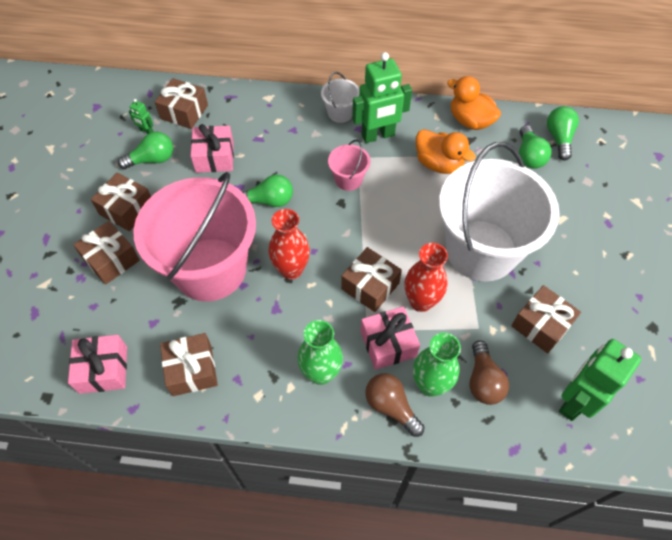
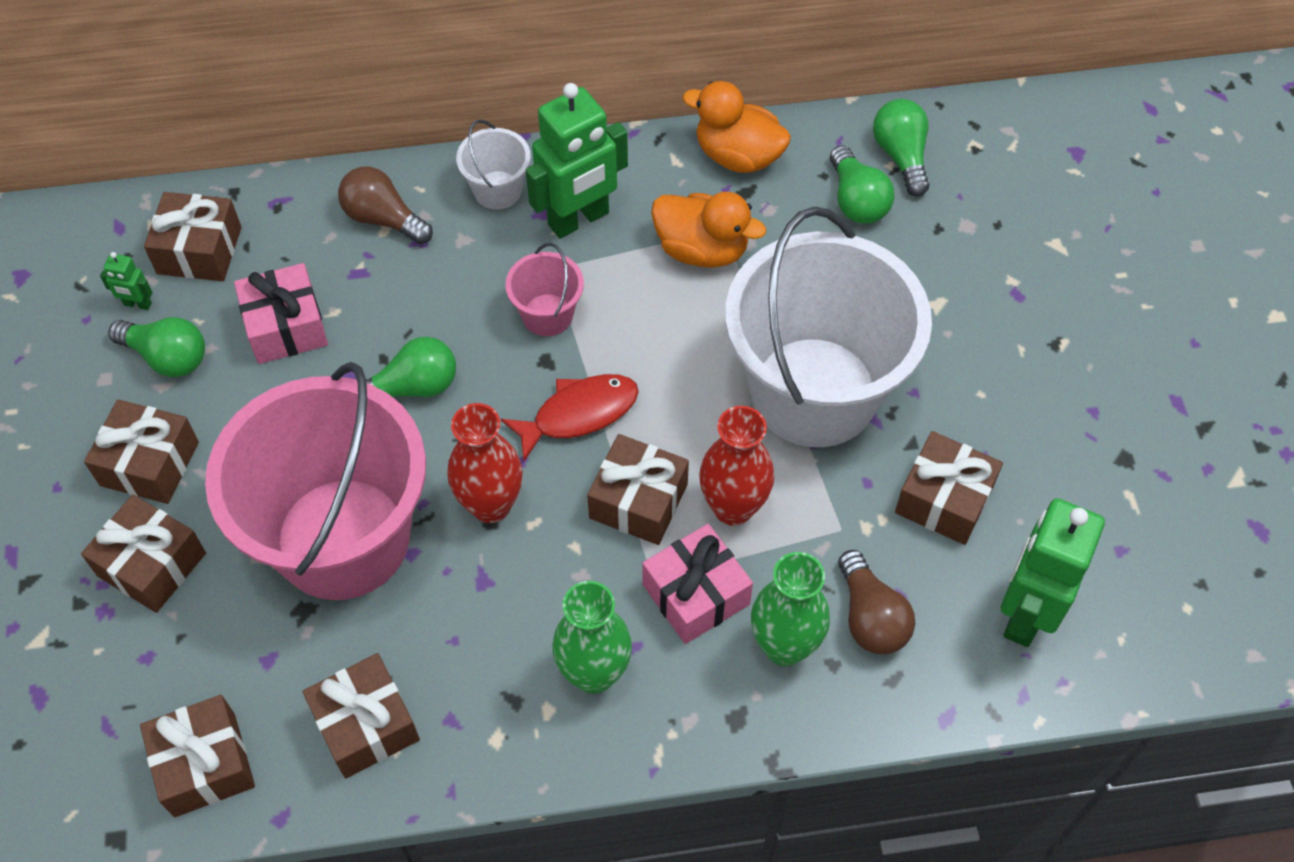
camera: 15 degrees left, 0 degrees up
(103, 369) = (205, 764): pink gift -> brown gift
(152, 159) = (167, 357): green light bulb -> green light bulb turned 60 degrees clockwise
(351, 233) = (579, 414): none -> red fish
(391, 406) = (728, 699): brown light bulb -> brown light bulb (383, 219)

